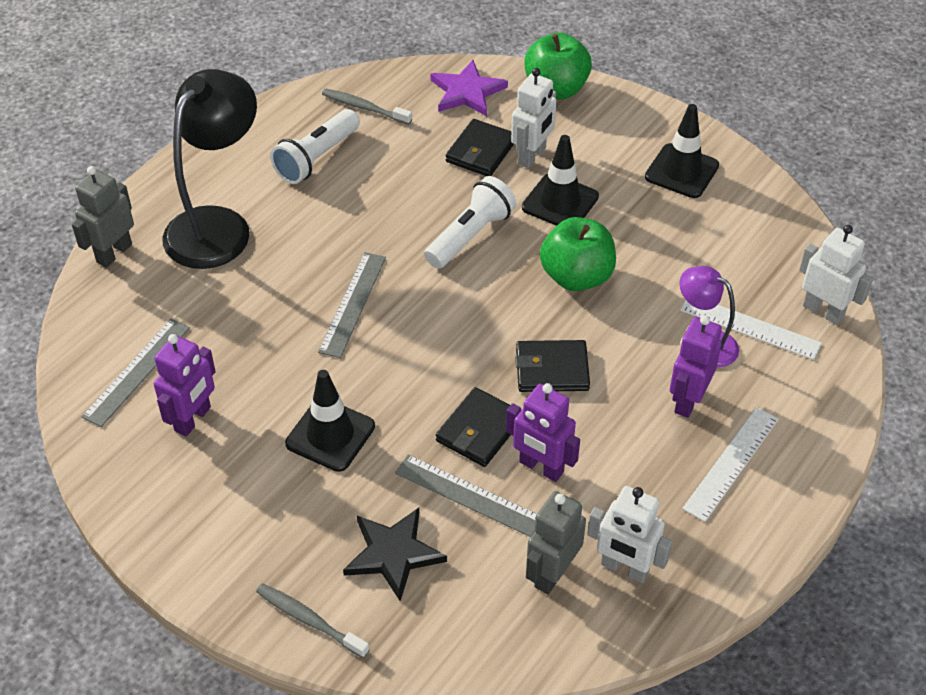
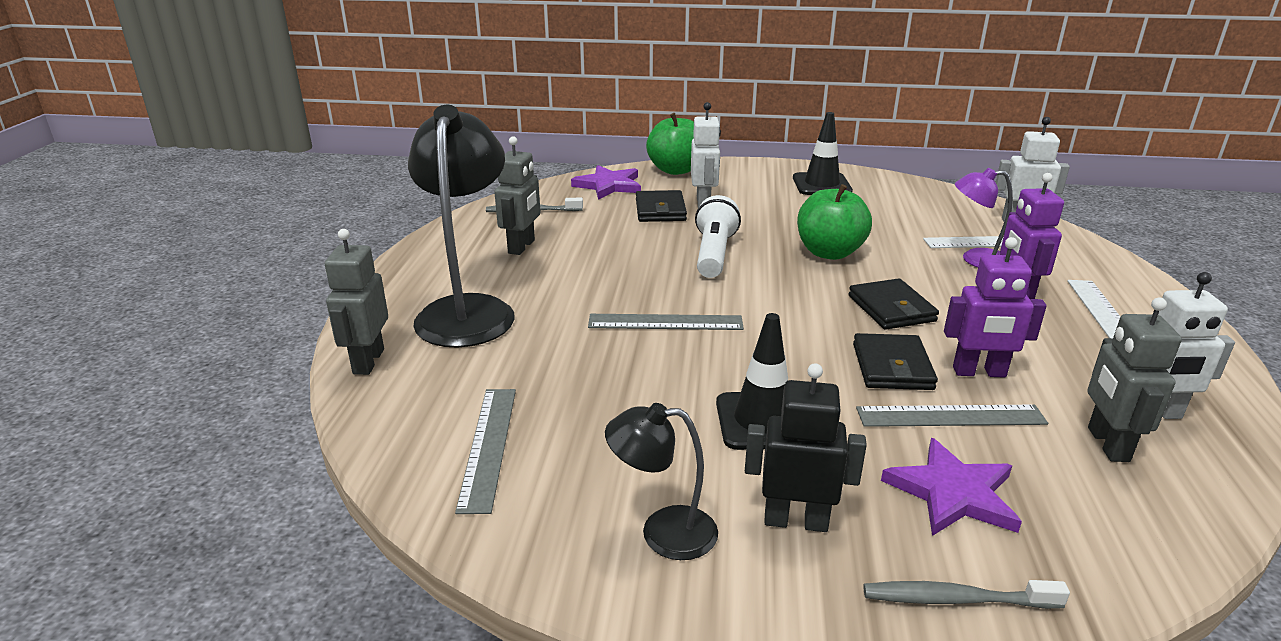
camera: 30 degrees left, 20 degrees down
(187, 490) = (663, 532): none -> black lamp
(193, 419) = (599, 463): purple robot -> none
(272, 522) = (795, 521): none -> black robot
(317, 158) = (522, 247): white flashlight -> grey robot
(353, 304) = (665, 322): grey ruler -> grey ruler turned 75 degrees counterclockwise
(393, 554) = (952, 493): black star -> purple star
(552, 369) = (891, 308): black wallet -> black wallet turned 75 degrees counterclockwise
(560, 202) = (758, 219): black traffic cone -> none

